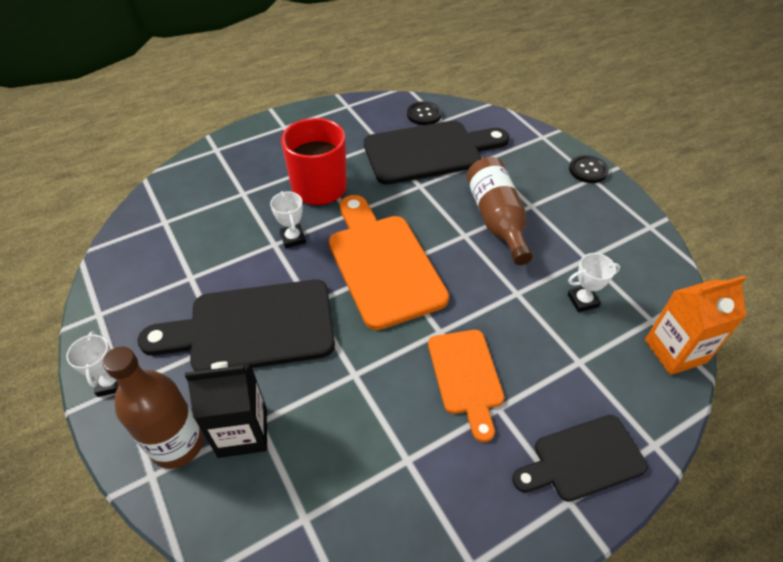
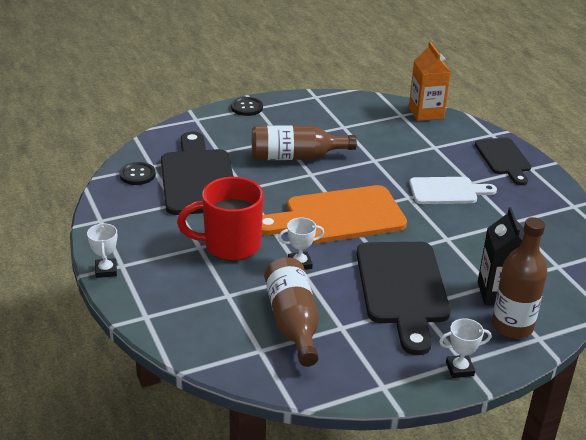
camera: 85 degrees left, 15 degrees down
(201, 240) = (293, 322): none -> brown bottle
(466, 376) = (447, 191): orange cutting board -> white cutting board
(583, 301) = (383, 136): white trophy -> white trophy (106, 270)

